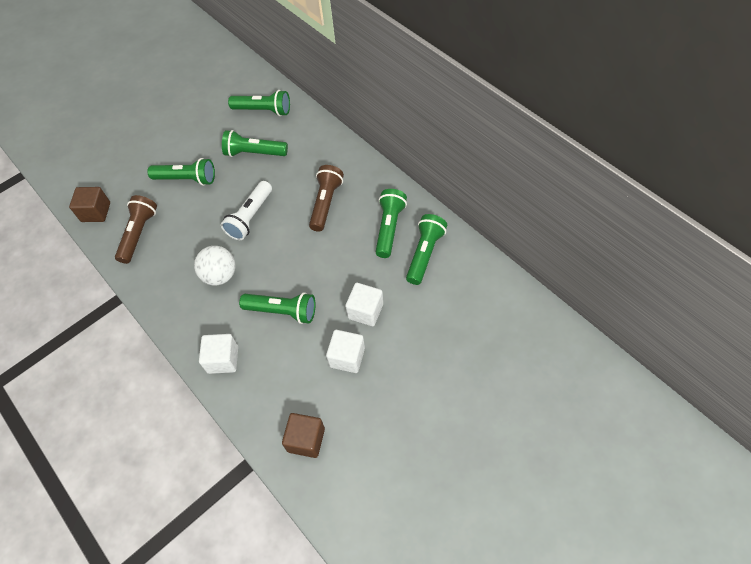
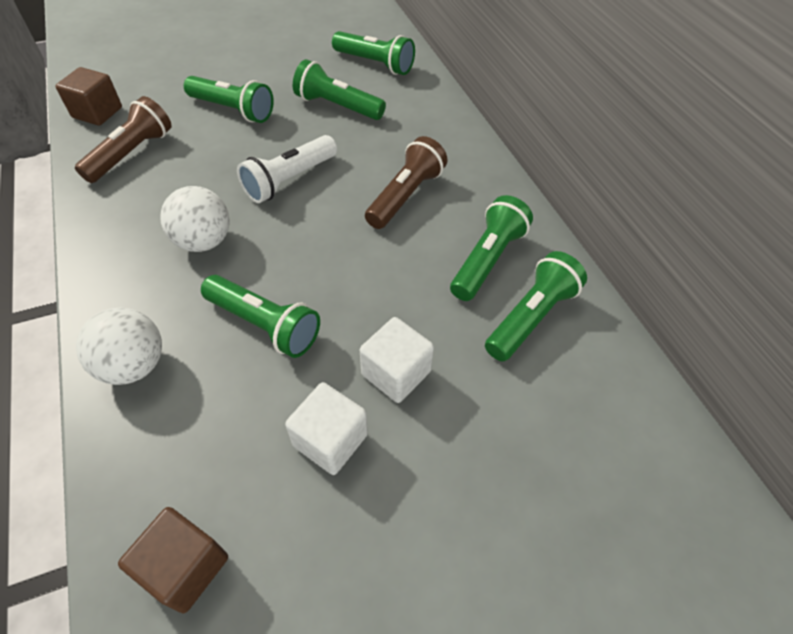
camera: 15 degrees right, 5 degrees down
(223, 359) = (134, 365): white cube -> white ball

